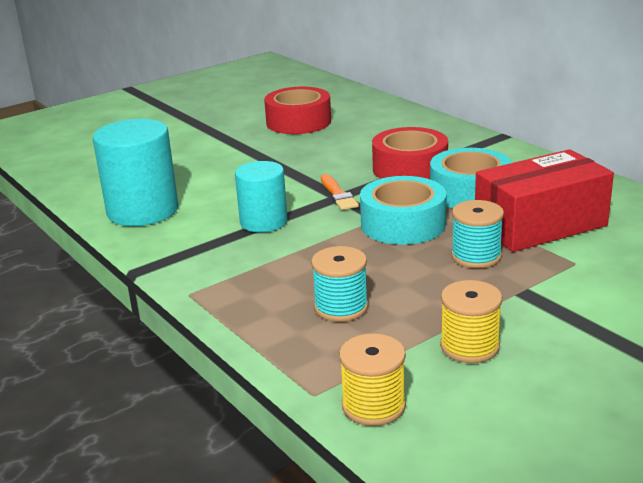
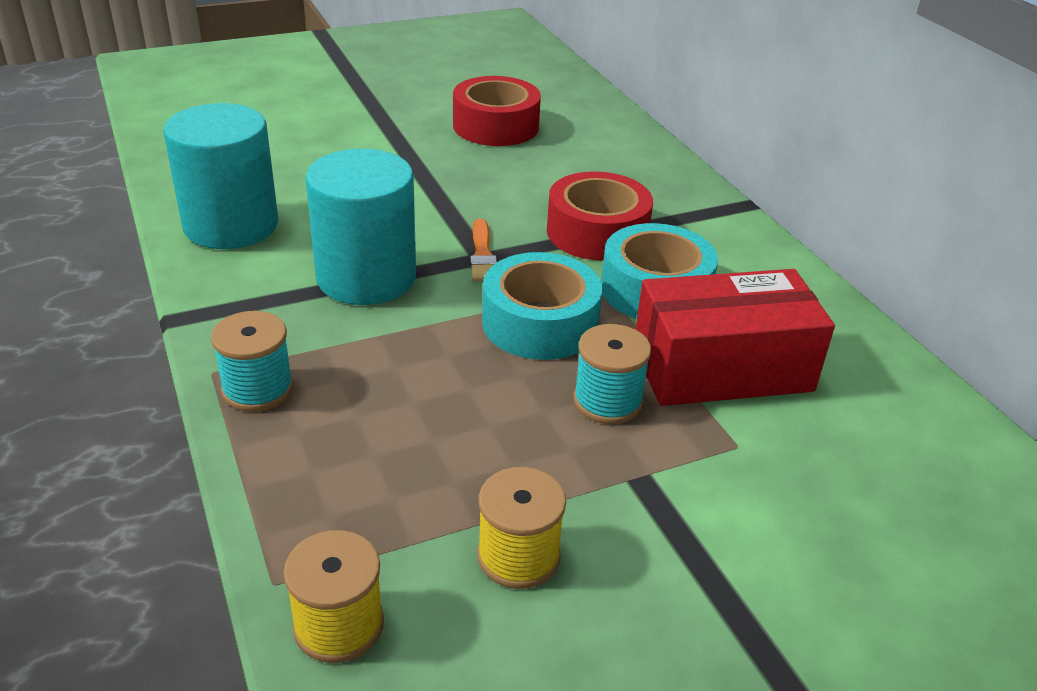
camera: 10 degrees right, 10 degrees up
(263, 222) = (366, 277): turquoise cylinder -> turquoise cylinder, size x1.56
(341, 307) = (387, 443): turquoise spool -> turquoise spool (257, 389)

